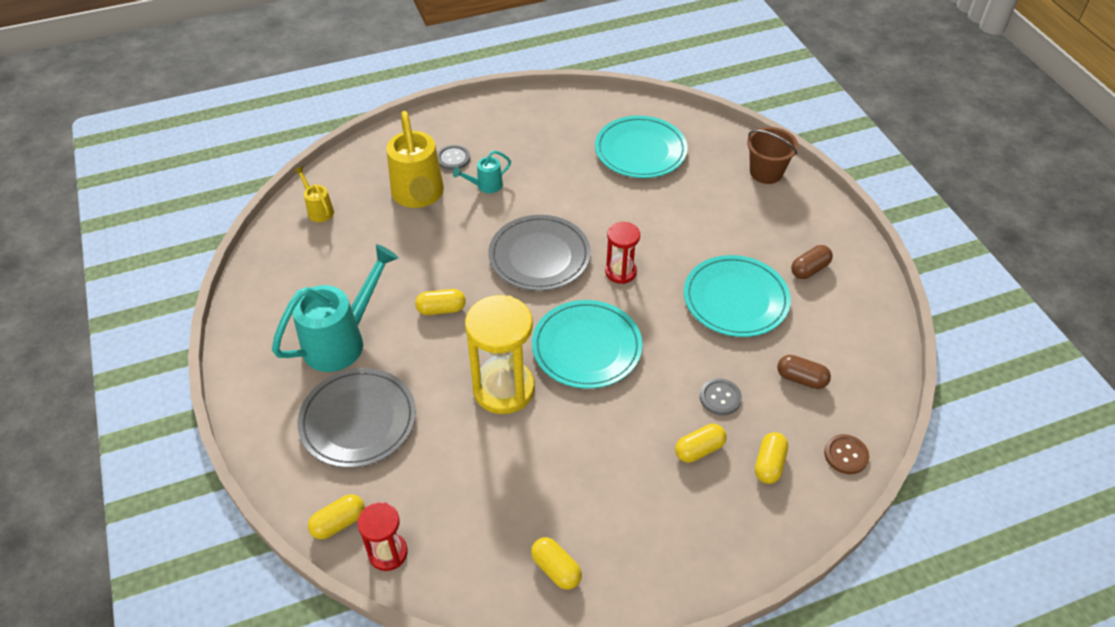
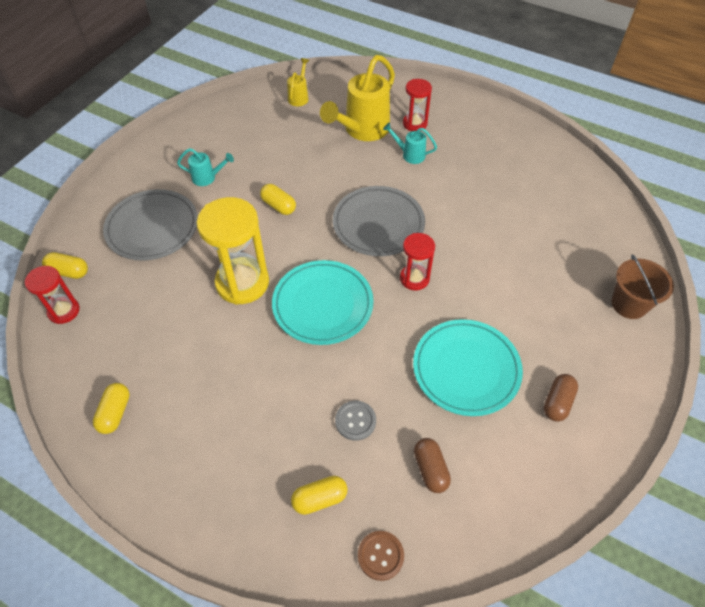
camera: 50 degrees right, 5 degrees up
(342, 340) = (208, 178): turquoise watering can -> turquoise watering can, size x0.48
(453, 158) = (415, 123): grey button -> red hourglass
(640, 151) = (548, 212): turquoise plate -> none
(699, 450) = (292, 438): yellow capsule -> none
(809, 269) = (557, 402): brown capsule -> brown capsule turned 75 degrees counterclockwise

